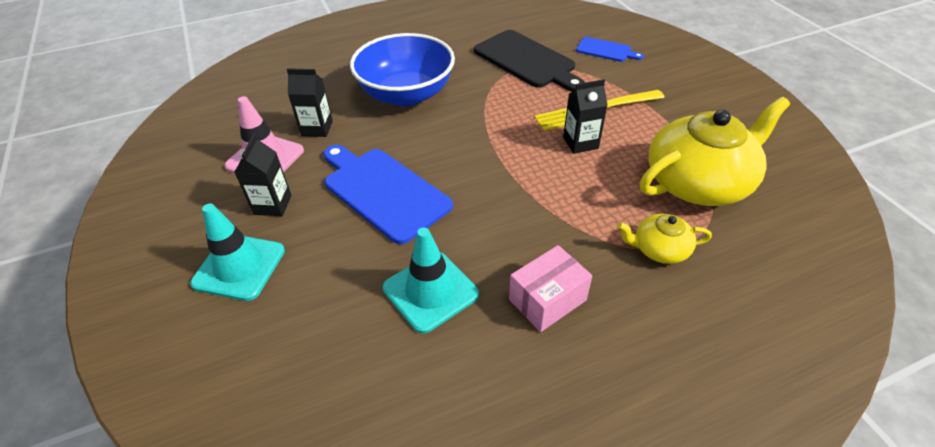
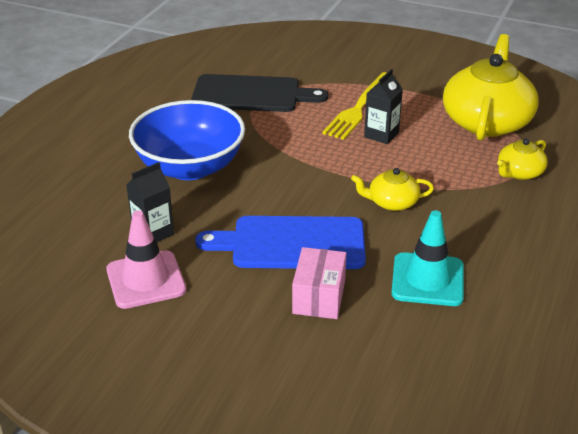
camera: 45 degrees left, 10 degrees down
(239, 267) = (267, 358): turquoise traffic cone -> none
(272, 205) = (217, 305): black carton -> none
(503, 205) = (392, 202): none -> yellow teapot
(547, 300) = (501, 238): pink box -> pink box (319, 297)
(606, 50) = (301, 60): blue cutting board -> none

